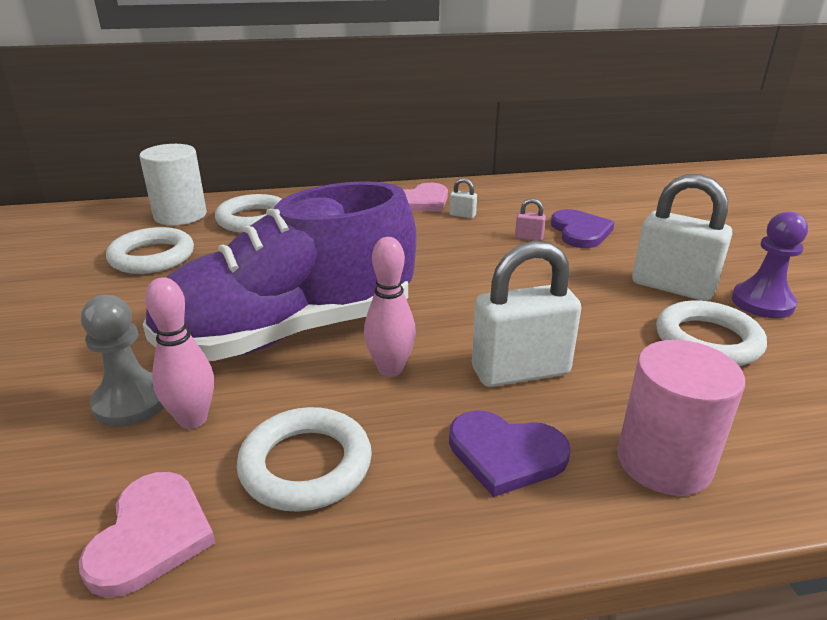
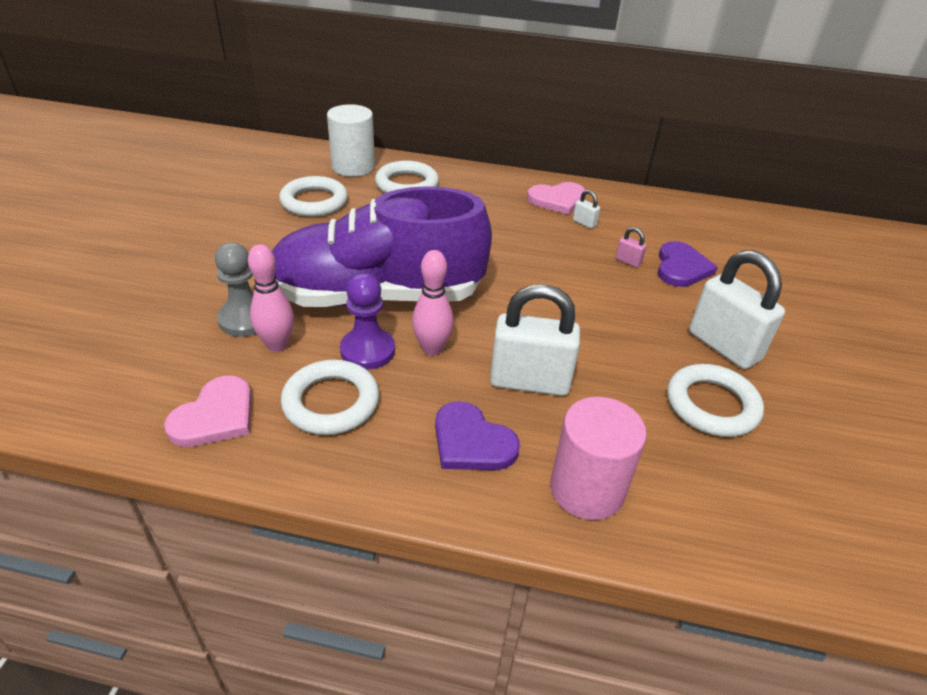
camera: 20 degrees right, 10 degrees up
(762, 302) = (798, 386): purple pawn -> purple pawn (367, 350)

